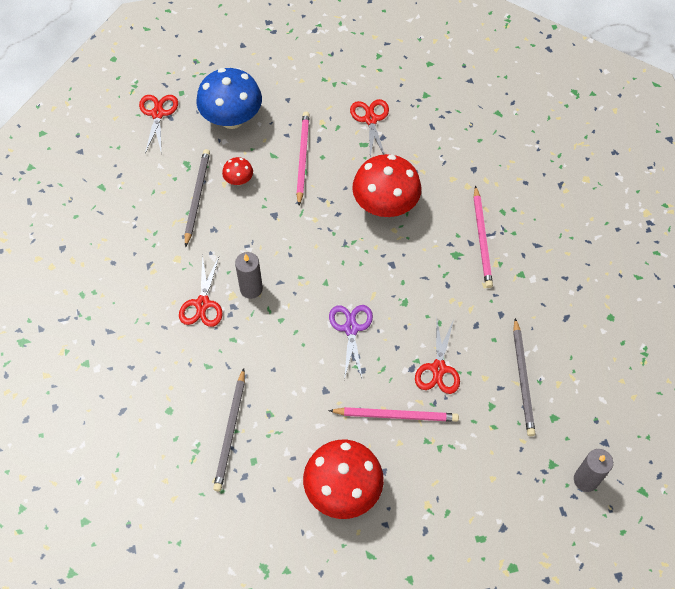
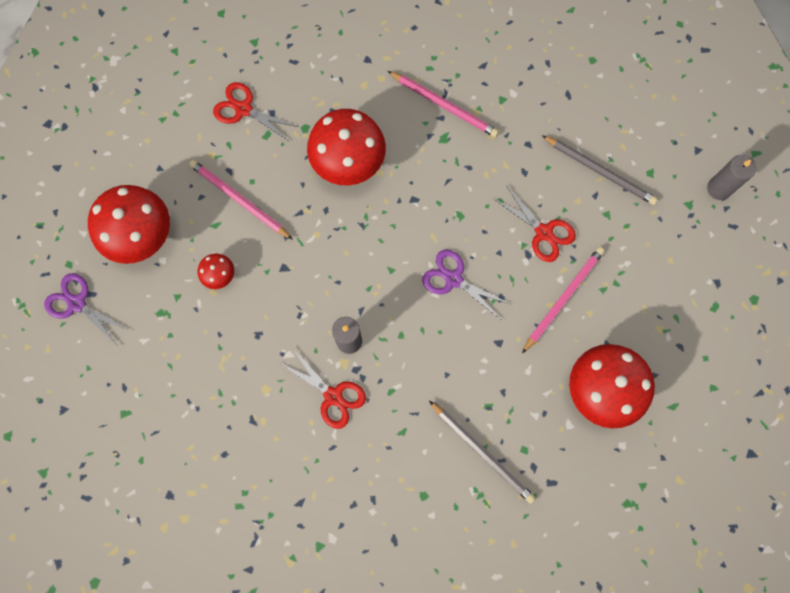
camera: 55 degrees left, 15 degrees up
(158, 114) = (77, 303): red scissors -> purple scissors
(197, 197) = (209, 327): grey pencil -> none
(232, 119) = (141, 235): blue mushroom -> red mushroom

